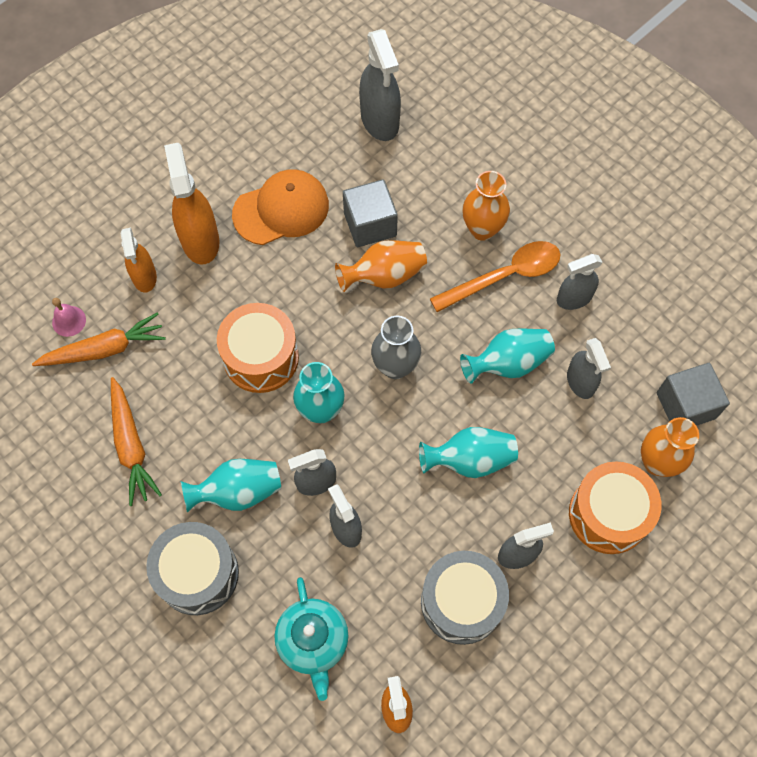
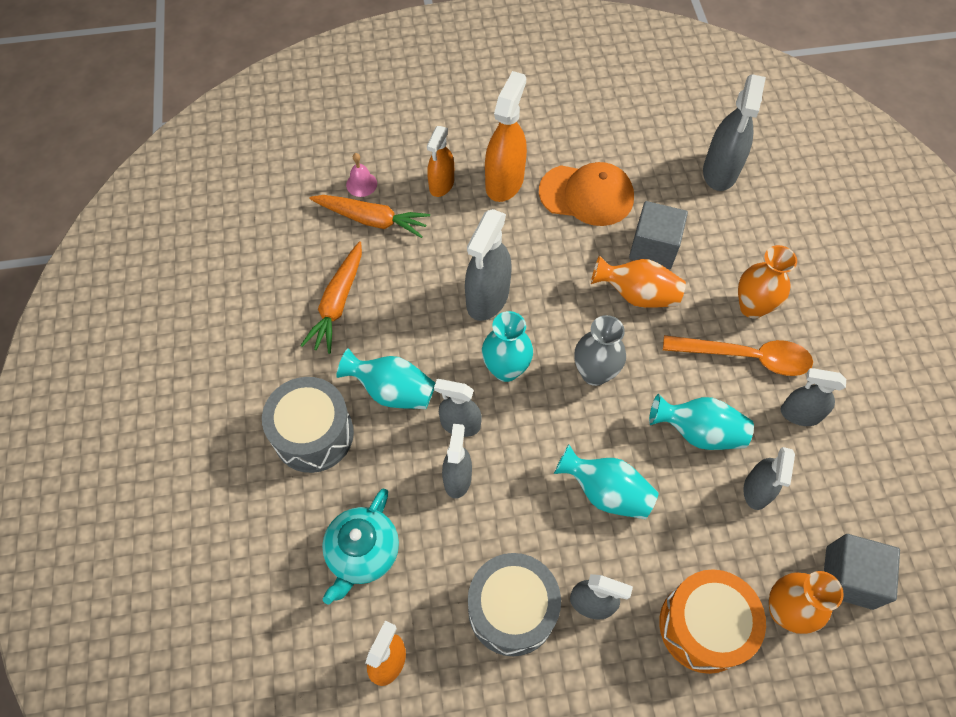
camera: 35 degrees right, 5 degrees down
(261, 357) = (487, 298): orange drum -> grey spray bottle

